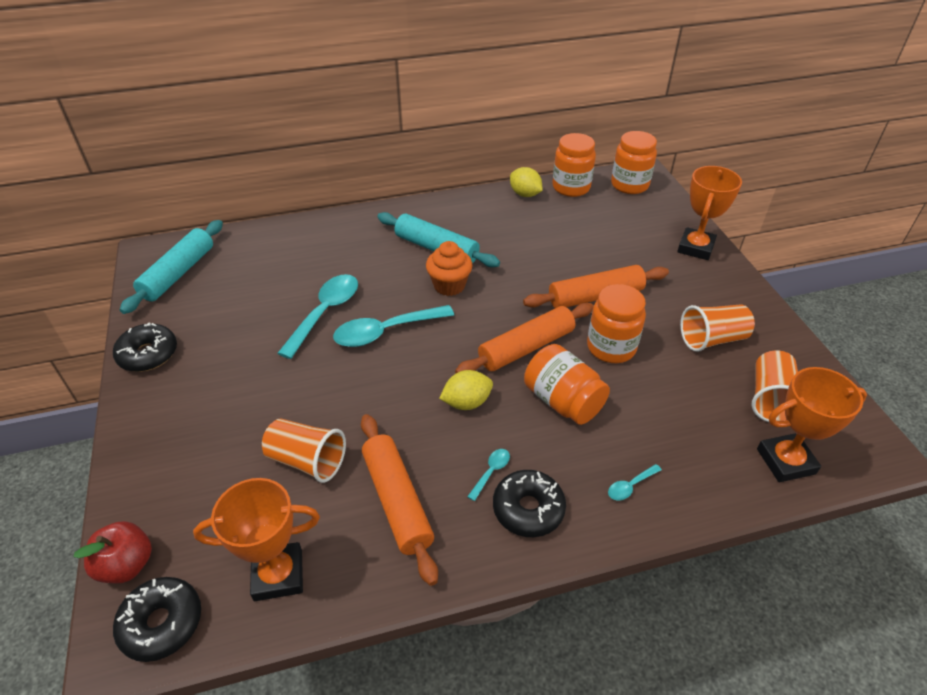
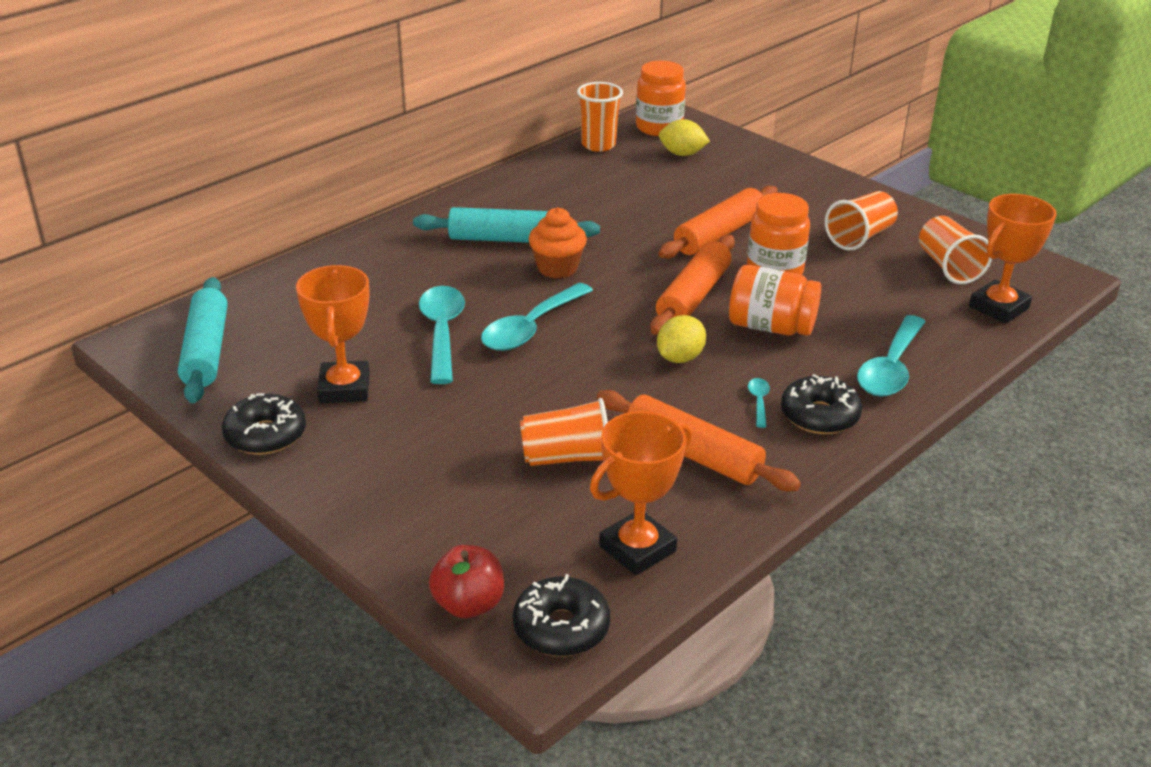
camera: 30 degrees left, 10 degrees down
(525, 194) = (554, 163): yellow lemon -> yellow lemon (682, 154)
(571, 187) = (598, 145): orange jar -> orange cup
(630, 486) = (890, 368): turquoise spoon -> turquoise spoon, size x2.25
(695, 248) = (777, 167): orange trophy -> orange trophy (344, 388)

